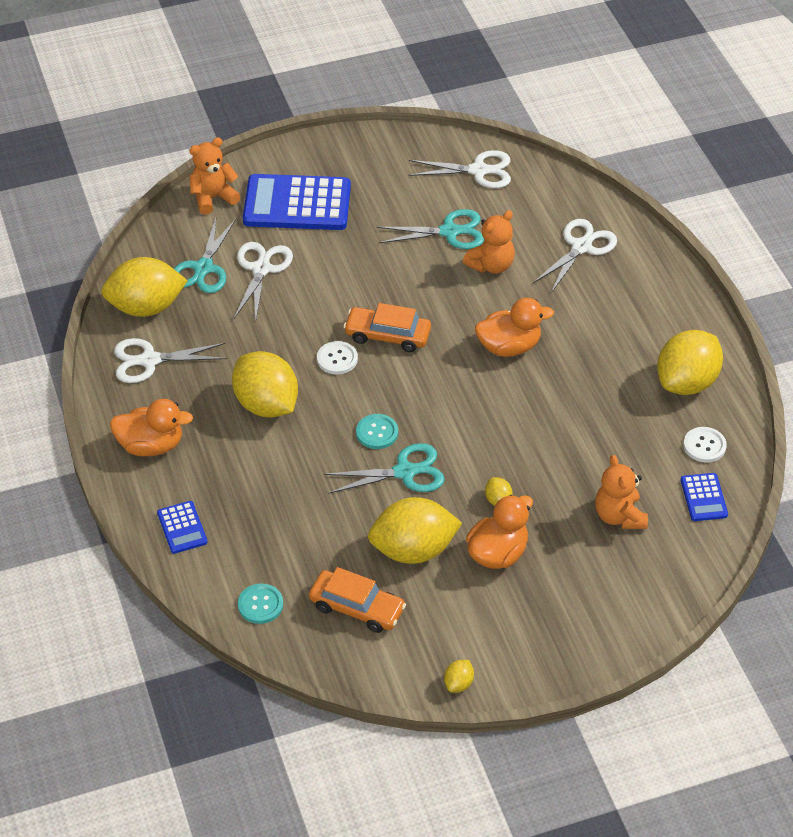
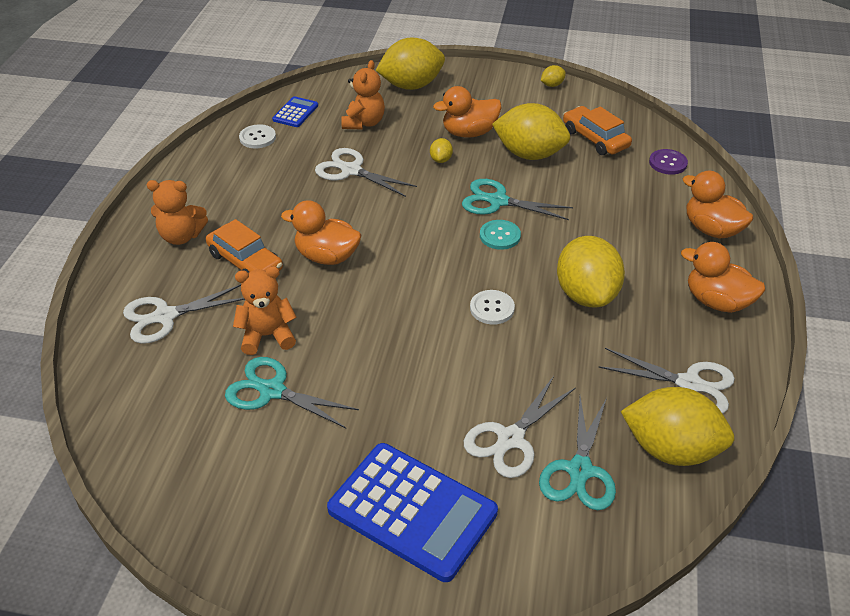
camera: 150 degrees left, 5 degrees down
(182, 528) = (711, 229): blue calculator -> orange duck
(203, 268) = (579, 471): turquoise scissors -> turquoise scissors turned 150 degrees clockwise
(213, 198) = (515, 575): orange teddy bear -> orange teddy bear (181, 236)
(260, 605) = (668, 163): turquoise button -> purple button
(387, 335) = (427, 310): orange car -> orange car (245, 262)
(479, 171) = (166, 454): white scissors -> white scissors (351, 170)
(686, 382) = (218, 177): yellow lemon -> yellow lemon (411, 86)

